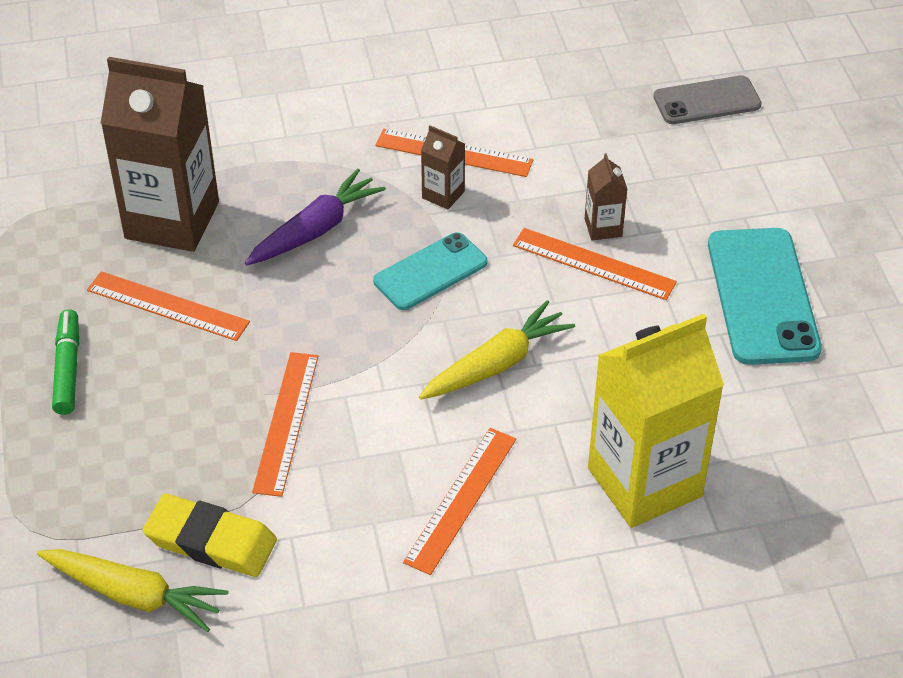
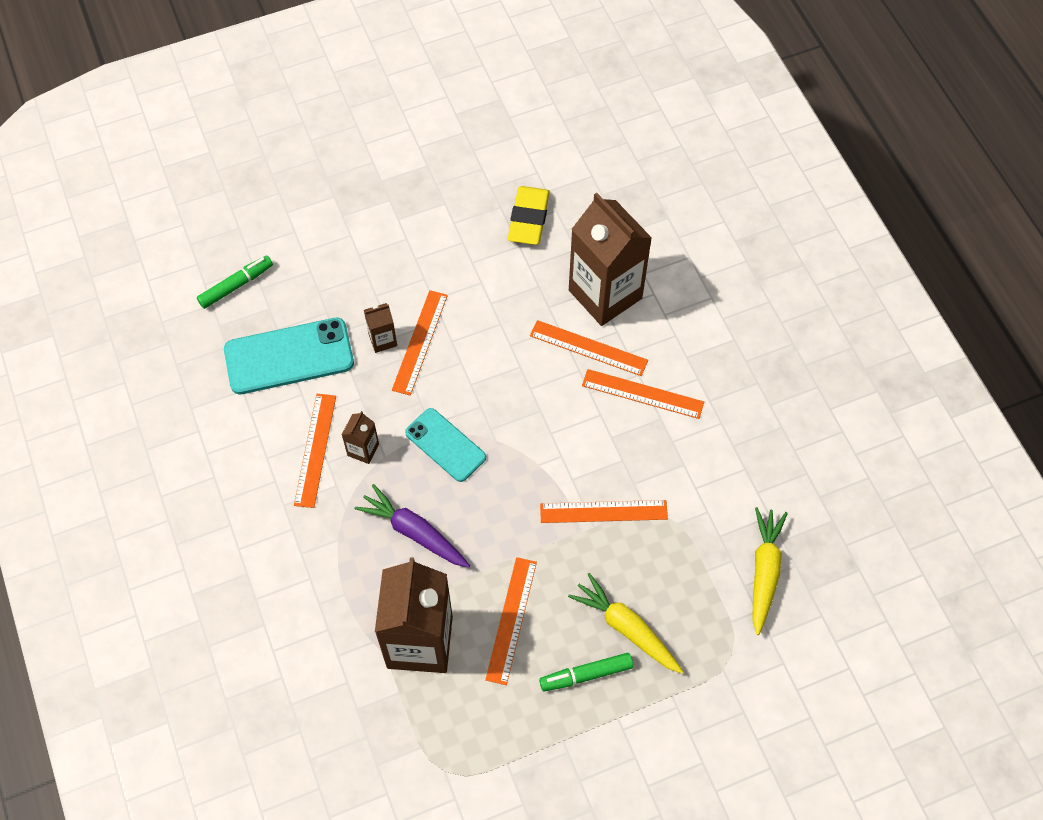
camera: 100 degrees left, 15 degrees up
(211, 541) = (711, 535): yellow eraser -> yellow eraser (528, 218)
(497, 364) = (525, 389): yellow carrot -> yellow carrot (626, 628)
(552, 446) = (588, 348): none -> orange ruler
(644, 482) = (605, 294): yellow carton -> brown carton
(707, 101) = (236, 285): grey phone -> green marker
(762, 296) = (434, 240): turquoise phone -> turquoise phone (289, 357)

